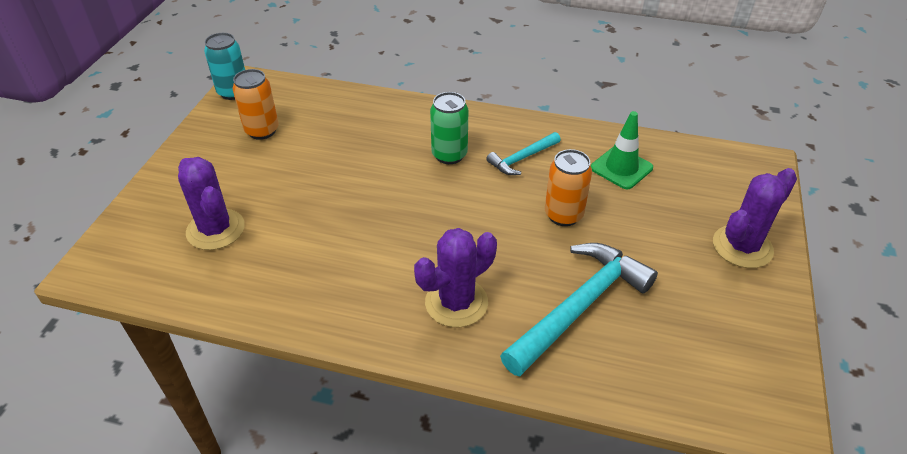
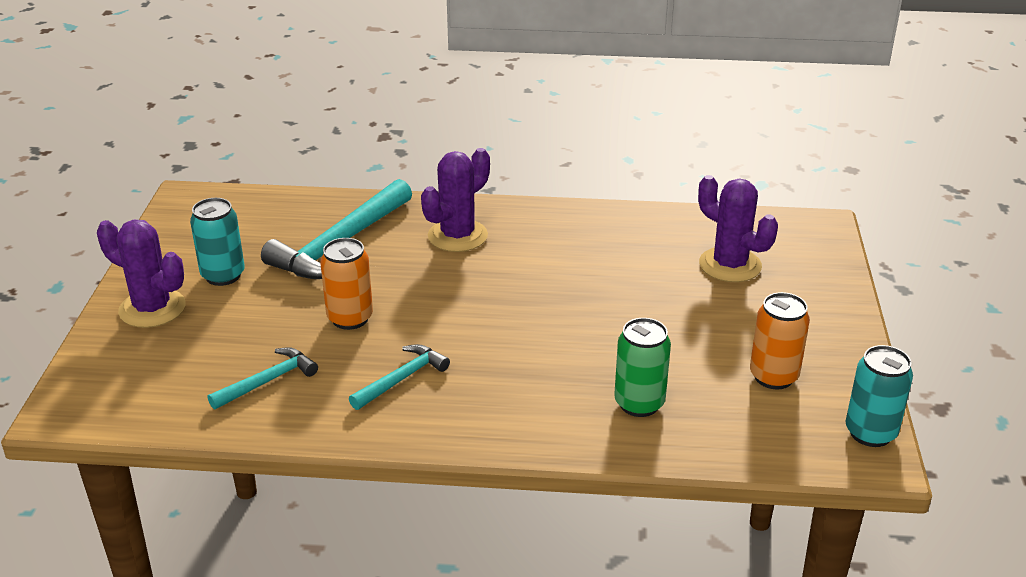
camera: 170 degrees right, 10 degrees down
(449, 155) = (501, 372): green can -> green can (639, 403)
(621, 168) = (267, 381): green traffic cone -> turquoise hammer
(690, 279) = (223, 275): none -> turquoise can
(742, 247) = (152, 309): purple cactus -> purple cactus turned 75 degrees clockwise

